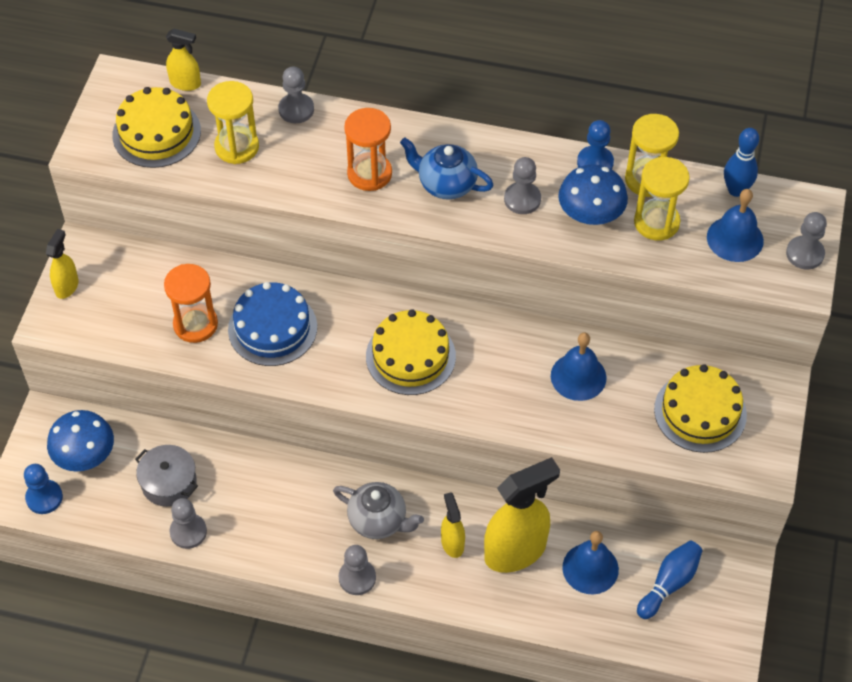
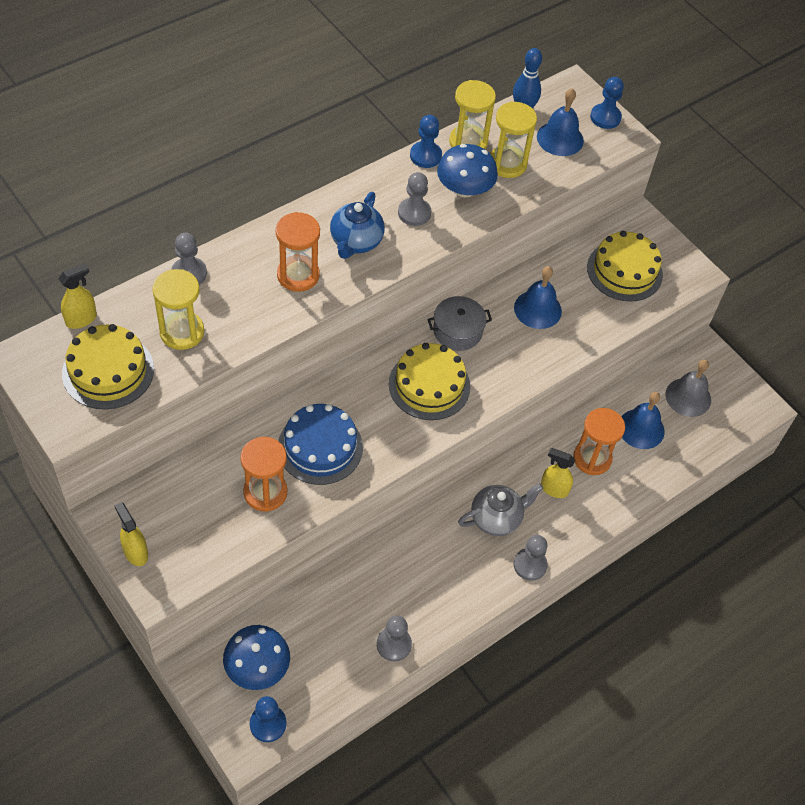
camera: 55 degrees left, 0 degrees up
(169, 483) = (339, 627): grey pot -> grey pot (457, 331)
(446, 184) = (356, 242): blue teapot -> blue teapot turned 45 degrees counterclockwise
(516, 551) = (592, 458): yellow spray bottle -> orange hourglass
(669, 583) = (688, 397): blue bowling pin -> grey bell
(805, 254) = (605, 117): grey pawn -> blue pawn

